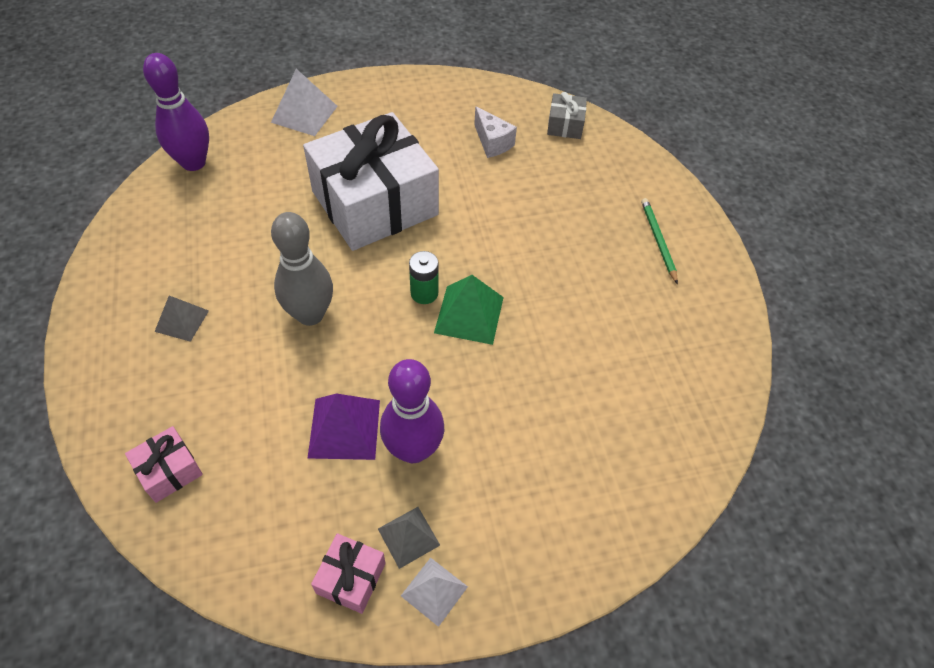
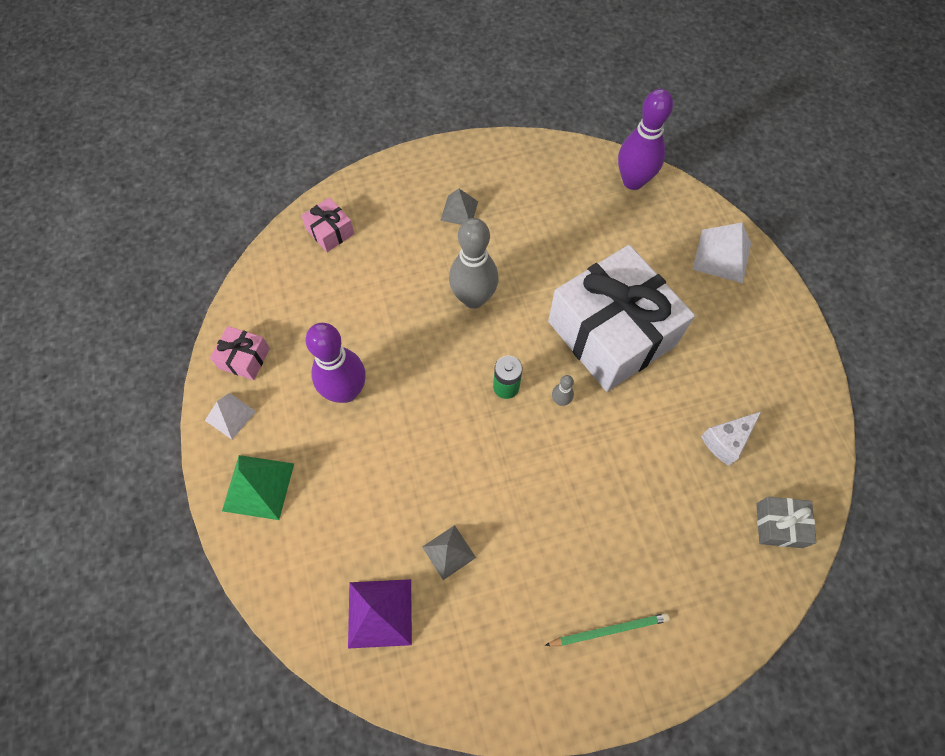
camera: 90 degrees right, 10 degrees up
(344, 428) = (365, 338): purple pyramid -> purple pyramid (380, 613)
(409, 537) = (273, 394): grey pyramid -> grey pyramid (449, 552)
(444, 250) = (560, 400): none -> grey bowling pin
(469, 315) = (485, 428): green pyramid -> green pyramid (258, 487)

